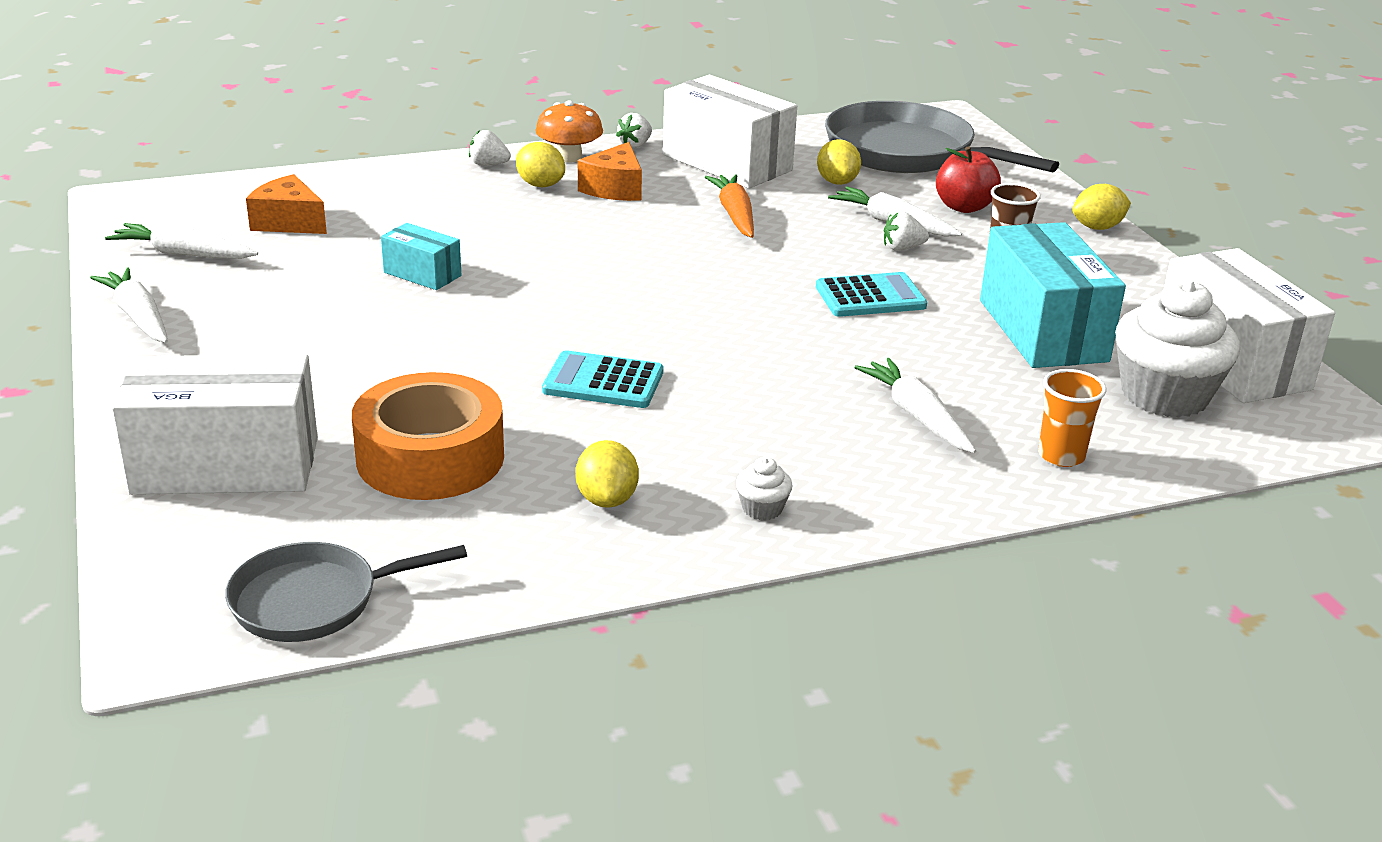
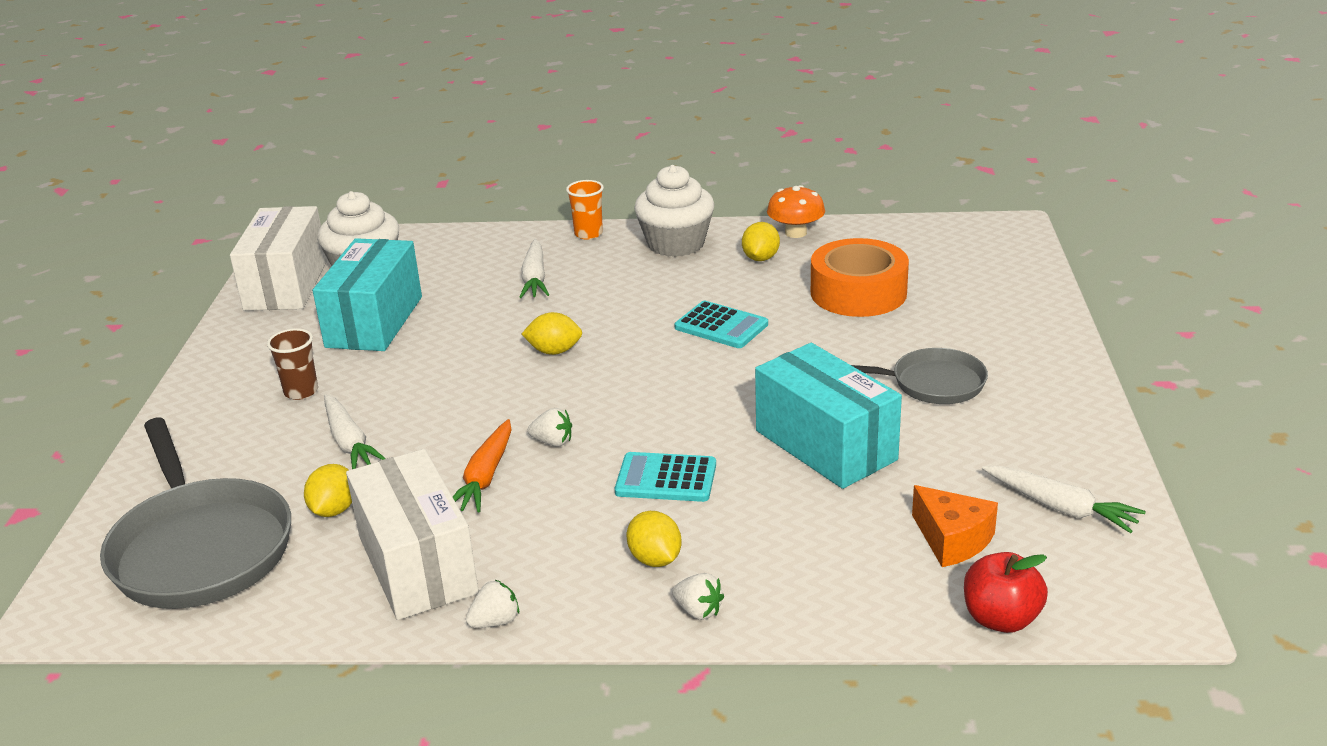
camera: 155 degrees left, 0 degrees up
(138, 316) = (1085, 433): white carrot -> none
(226, 466) = (991, 304): white box -> none
(314, 601) = (936, 234): grey pan -> grey pan (932, 383)
(422, 274) = (825, 445): turquoise box -> turquoise box, size x2.00
(569, 157) = (592, 609): orange mushroom -> orange mushroom (795, 233)
(615, 188) = (576, 539): orange cheese -> none
(762, 508) = (676, 244): white cupcake -> white cupcake, size x2.41
(870, 297) = (463, 366): turquoise calculator -> turquoise calculator (666, 478)
(902, 248) = (378, 411): white strawberry -> white strawberry (553, 442)
(964, 207) = (257, 453): red apple -> red apple (1001, 619)
(1061, 456) = (479, 247): orange cup -> orange cup (588, 234)
(1097, 227) = (180, 409): yellow lemon -> yellow lemon (554, 351)

